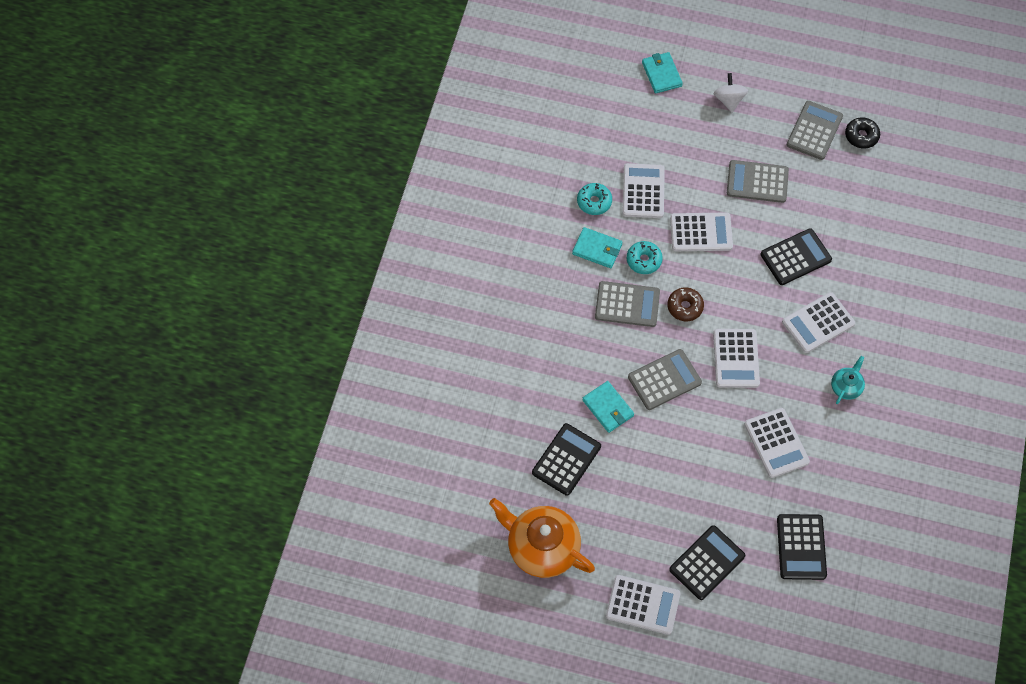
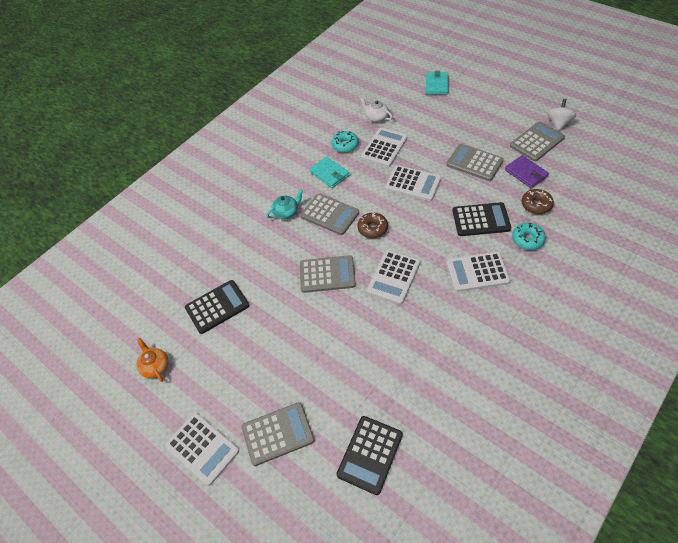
camera: 30 degrees right, 10 degrees down
(542, 547) = (155, 366): orange teapot -> orange teapot, size x0.48
(608, 408) = (272, 280): turquoise wallet -> none
(611, 148) = (376, 117): none -> white teapot
(644, 260) = (359, 190): turquoise donut -> turquoise donut (527, 239)
(707, 562) = (278, 434): black calculator -> grey calculator
(729, 100) = (478, 109): white spinning top -> white spinning top (558, 123)
(776, 443) = (393, 354): white calculator -> none
(819, 179) = (526, 173): none -> purple wallet
(845, 219) = (536, 205): none -> brown donut
(846, 387) = (479, 329): turquoise teapot -> turquoise teapot (286, 212)
(861, 136) = (575, 154): black donut -> none

